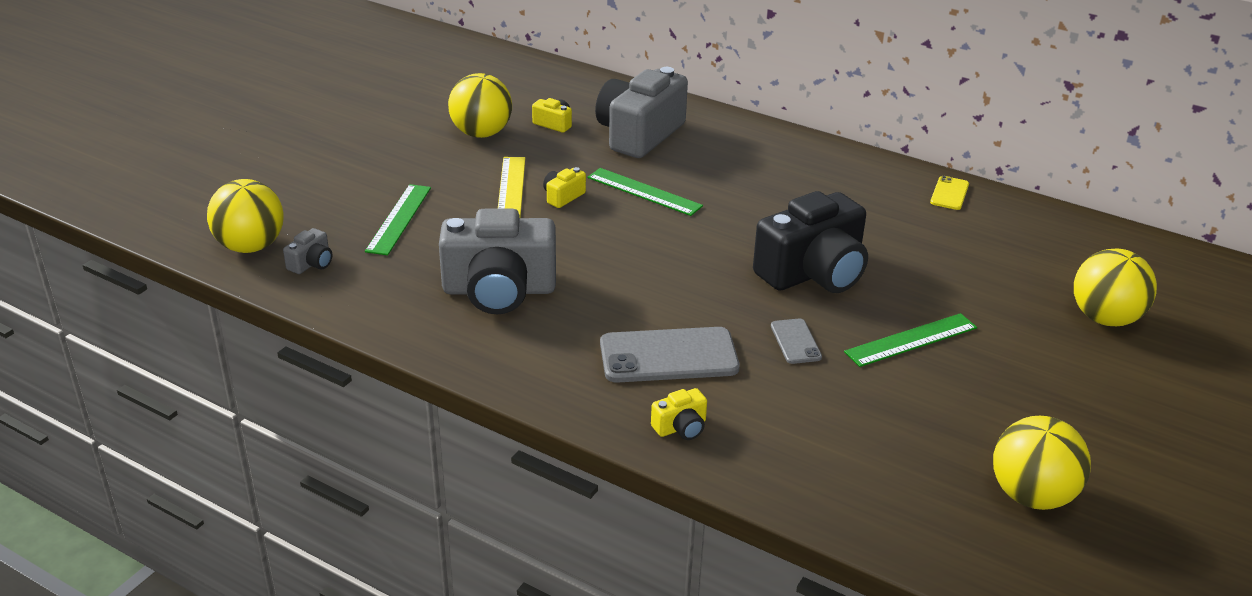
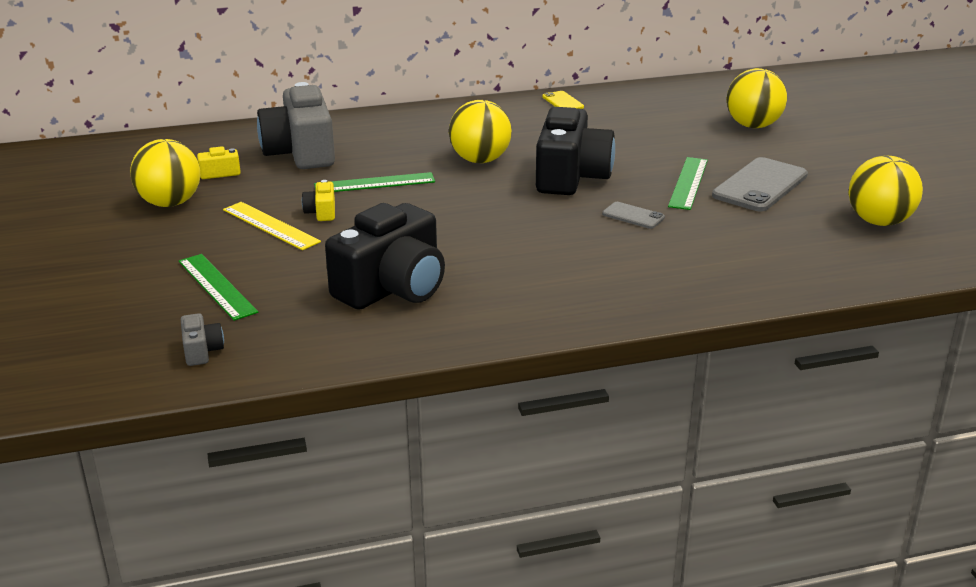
camera: 45 degrees left, 5 degrees down
(251, 246) = (117, 369): yellow ball -> yellow ball (480, 160)
(499, 290) = (392, 288): grey camera -> black camera
(668, 356) = (580, 263): grey phone -> grey phone (760, 185)
(681, 427) = (663, 294): yellow camera -> none

